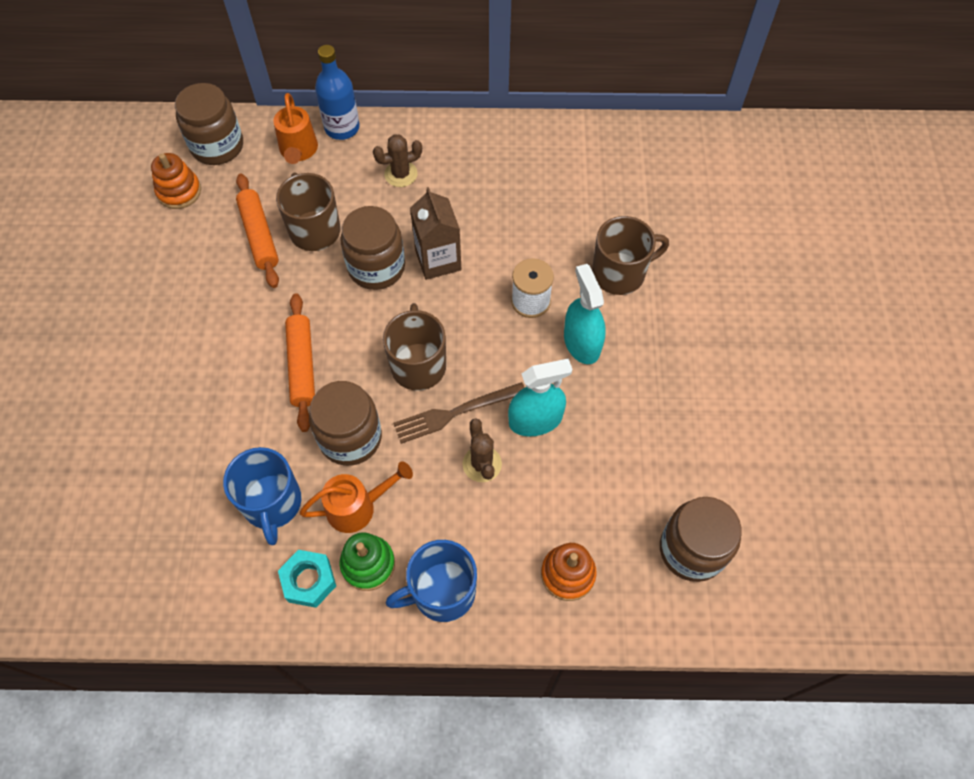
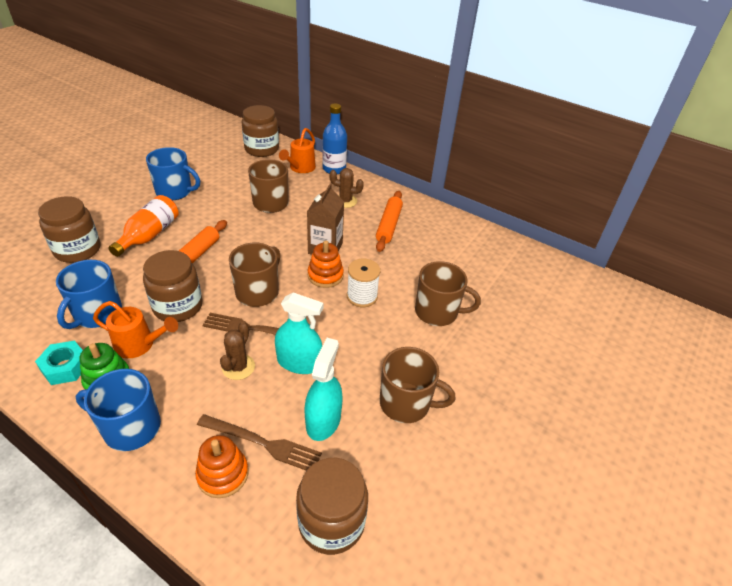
camera: 30 degrees right, 20 degrees down
(177, 284) = (175, 191): none -> blue mug
(179, 191) = (222, 157): orange stacking toy -> orange stacking toy (325, 275)
(216, 367) = (149, 235): none -> orange bottle
(259, 235) = (240, 192): orange rolling pin -> orange rolling pin (389, 225)
(376, 267) = (286, 234): brown jar -> brown jar (77, 250)
(575, 523) = (262, 443): none -> brown fork
(582, 342) = (374, 336): turquoise spray bottle -> turquoise spray bottle (323, 420)
(667, 398) = (406, 403): none -> brown mug

